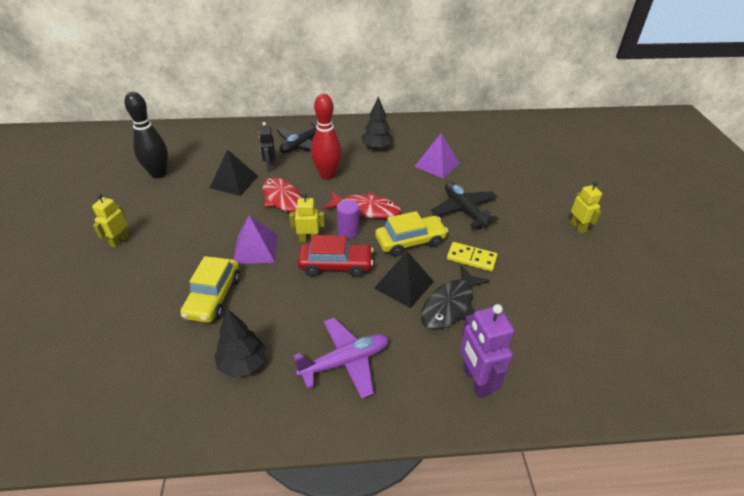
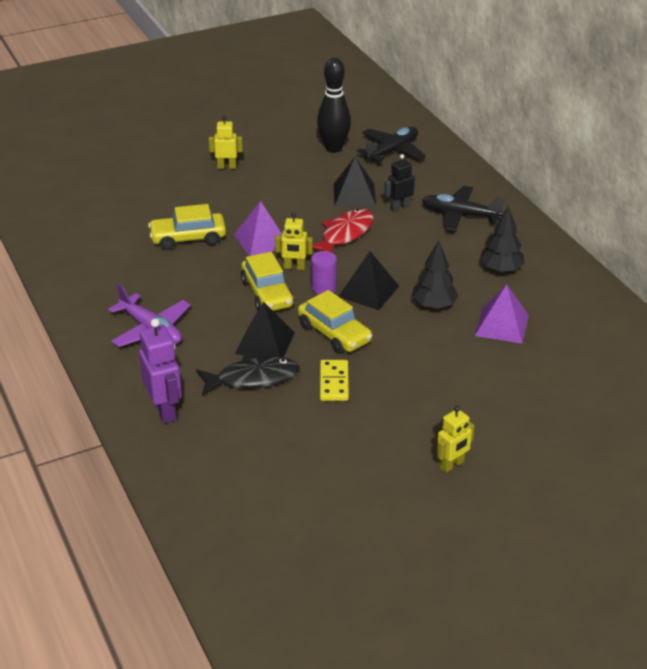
camera: 70 degrees right, 5 degrees down
(243, 364) = (124, 277): black tree -> black tree (434, 305)
(309, 239) = (294, 267): yellow robot -> yellow robot turned 120 degrees clockwise
(327, 175) = (412, 249): red bowling pin -> none
(336, 265) = (267, 294): red car -> yellow car
(366, 209) = (368, 291): red fish -> black pyramid
(450, 305) = (252, 379): black fish -> black fish turned 150 degrees clockwise
(464, 210) = (420, 363): black plane -> black plane (392, 151)
(476, 380) = (164, 410): purple robot -> purple robot turned 105 degrees clockwise

